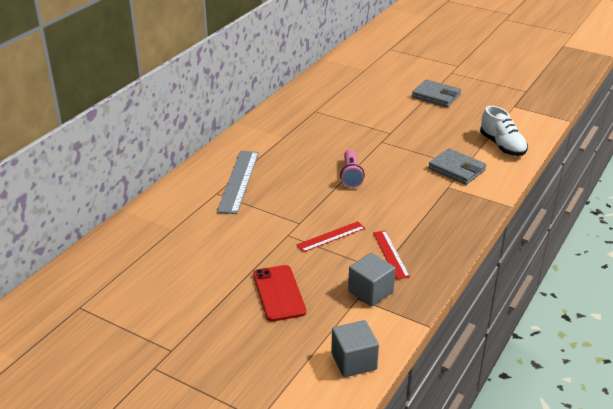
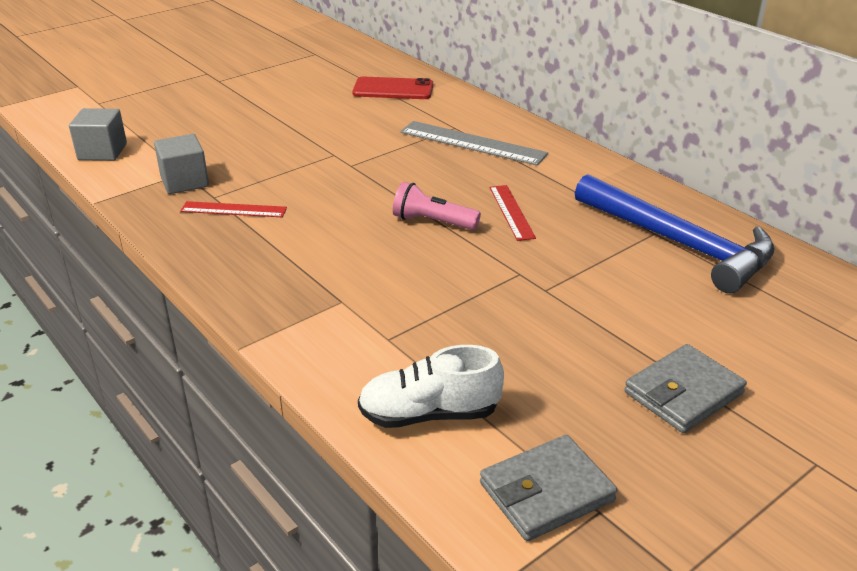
camera: 110 degrees right, 0 degrees up
(279, 293) = (239, 134): red phone -> red phone (393, 89)
(321, 104) = (679, 243): none -> blue hammer
(331, 236) = (305, 179): red ruler -> red ruler (511, 212)
(456, 169) = (384, 326): grey wallet -> grey wallet (546, 492)

